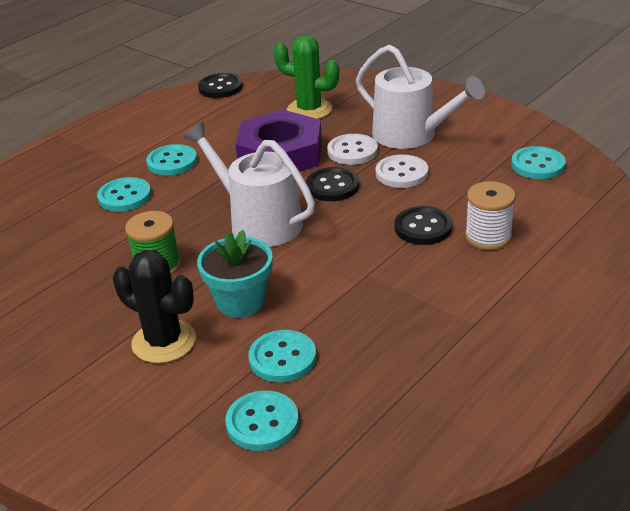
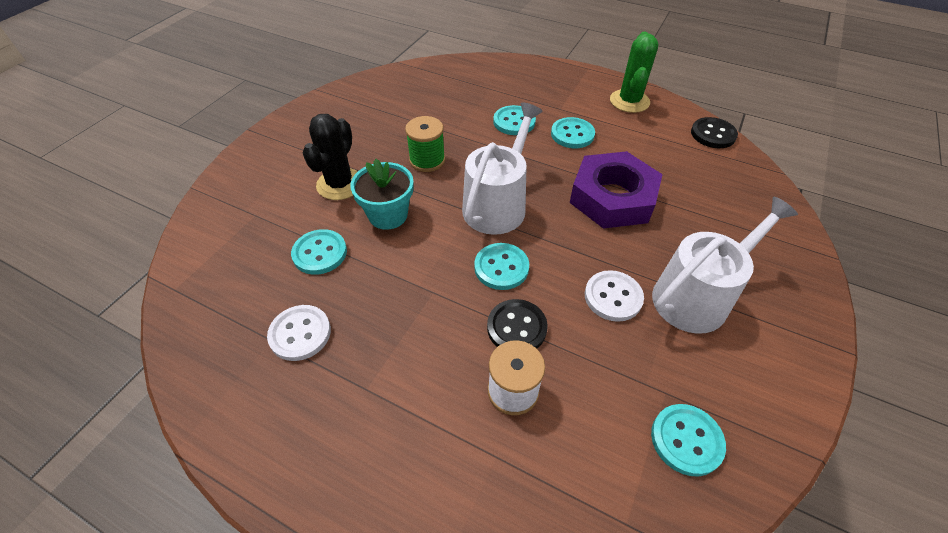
camera: 75 degrees right, 15 degrees up
(262, 423) = (250, 255): turquoise button -> turquoise button (501, 267)
(309, 110) = (705, 203): green cactus -> green cactus (629, 101)
(332, 186) = (569, 244): black button -> none
(352, 151) = (640, 250): white button -> white button (300, 334)
(411, 135) = (696, 296): white watering can -> white watering can turned 150 degrees counterclockwise

